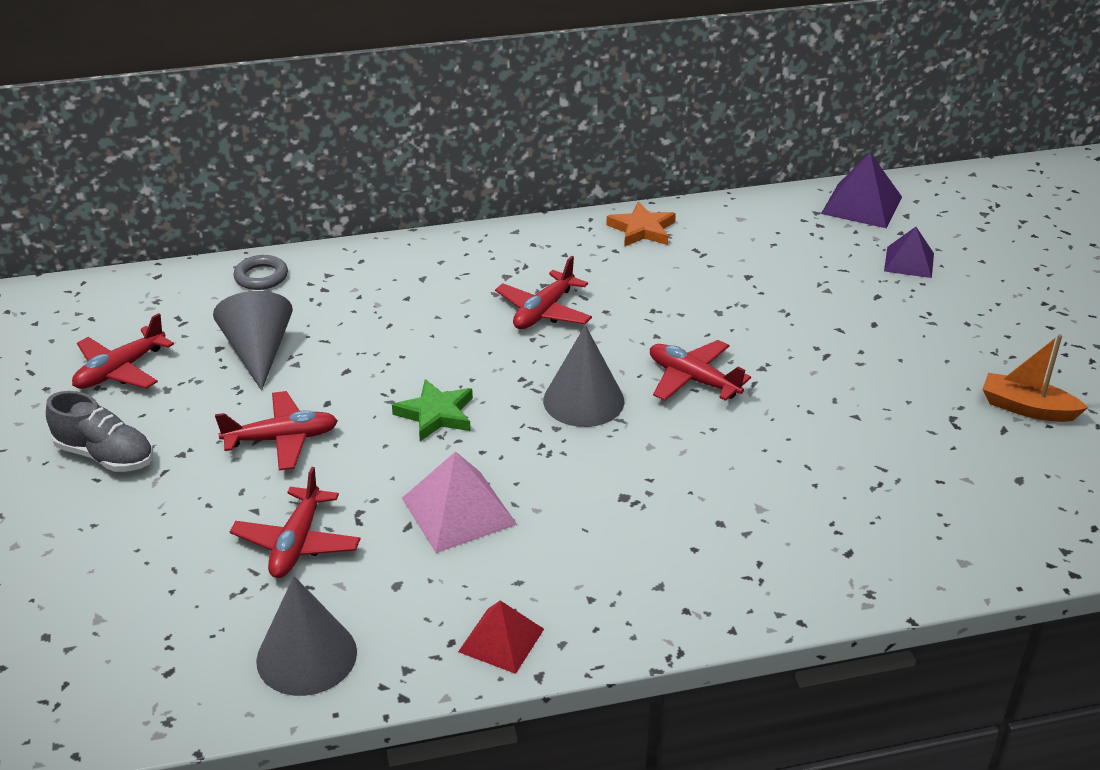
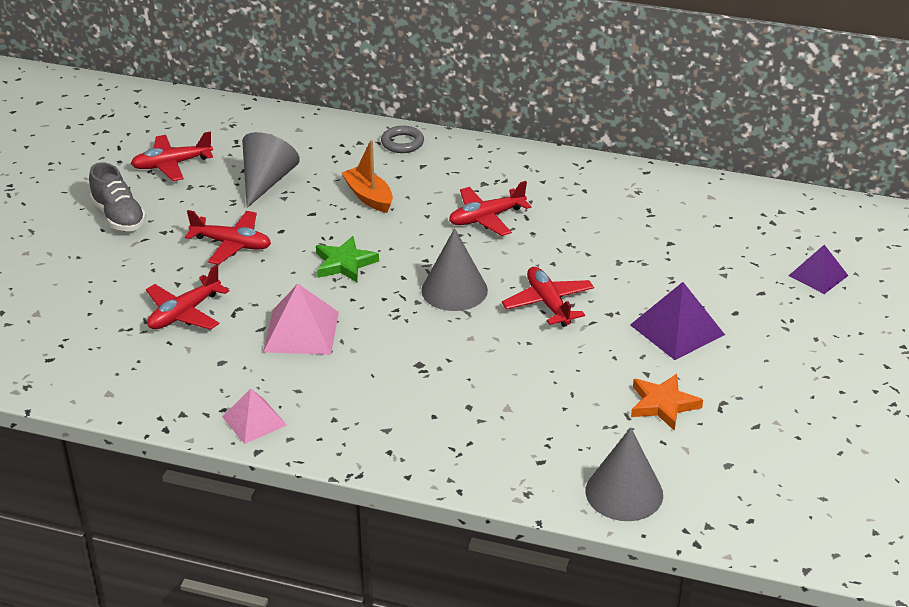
camera: 30 degrees right, 0 degrees up
(261, 277) = (313, 129): grey ring -> grey ring (402, 143)
(306, 656) = (132, 382): grey cone -> grey cone (624, 492)
(501, 640) = (254, 420): red pyramid -> pink pyramid
(642, 229) = (621, 181): orange star -> orange star (663, 404)
(861, 205) = (826, 217): purple pyramid -> purple pyramid (677, 329)
(1027, 408) = (793, 418): orange boat -> orange boat (369, 197)

